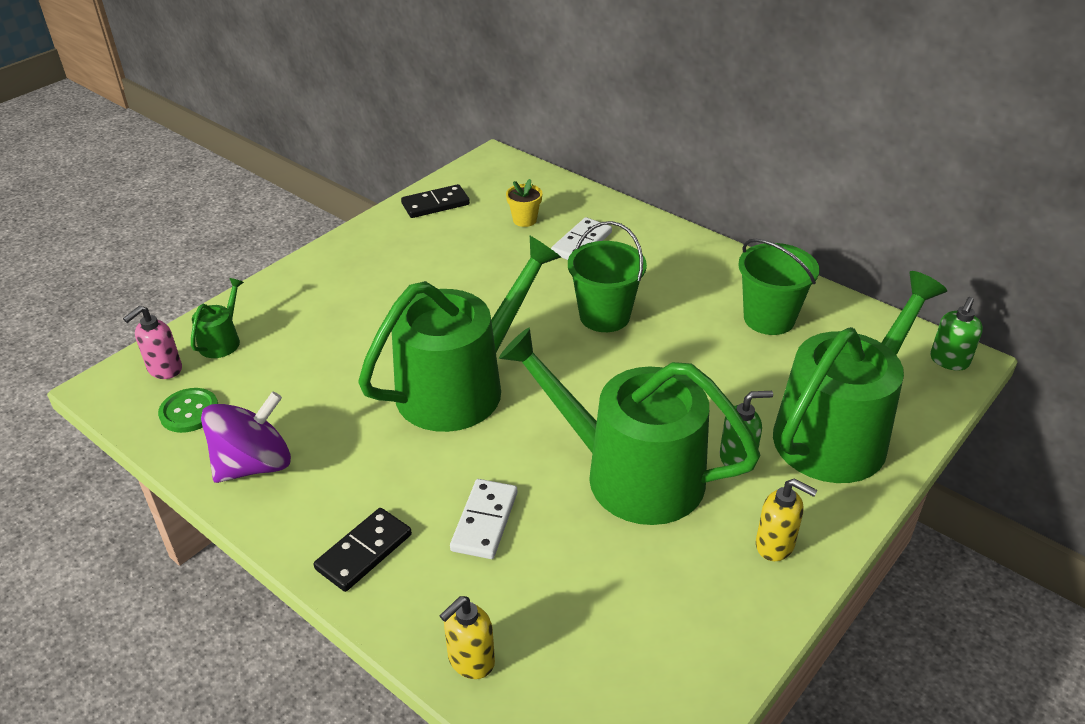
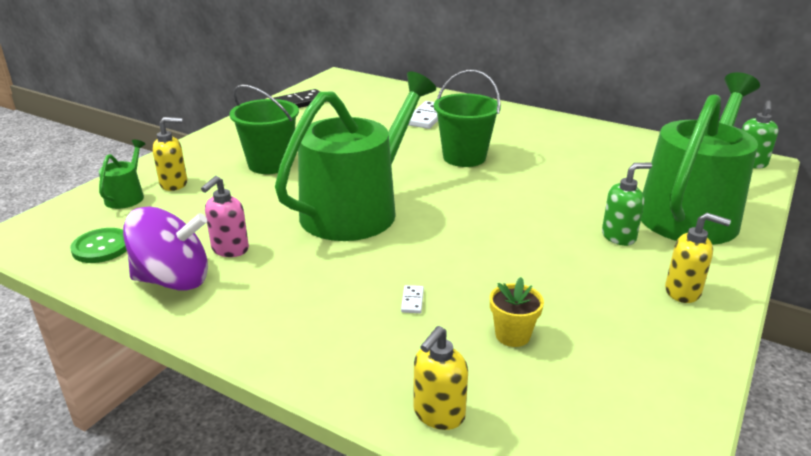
camera: 10 degrees left, 10 degrees down
(164, 369) = (73, 219): pink soap dispenser -> pink soap dispenser (230, 249)
(254, 465) = (173, 280): purple spinning top -> purple spinning top turned 45 degrees clockwise
(274, 327) = (174, 184): none -> yellow soap dispenser
(364, 552) = (301, 336): black domino -> none
(485, 521) = (412, 301): white domino -> white domino, size x0.46
(524, 220) = (375, 107): yellow flower pot -> yellow flower pot (512, 335)
(630, 474) = (532, 254): green watering can -> none
(769, 318) = (597, 150): green bucket -> green bucket (270, 164)

